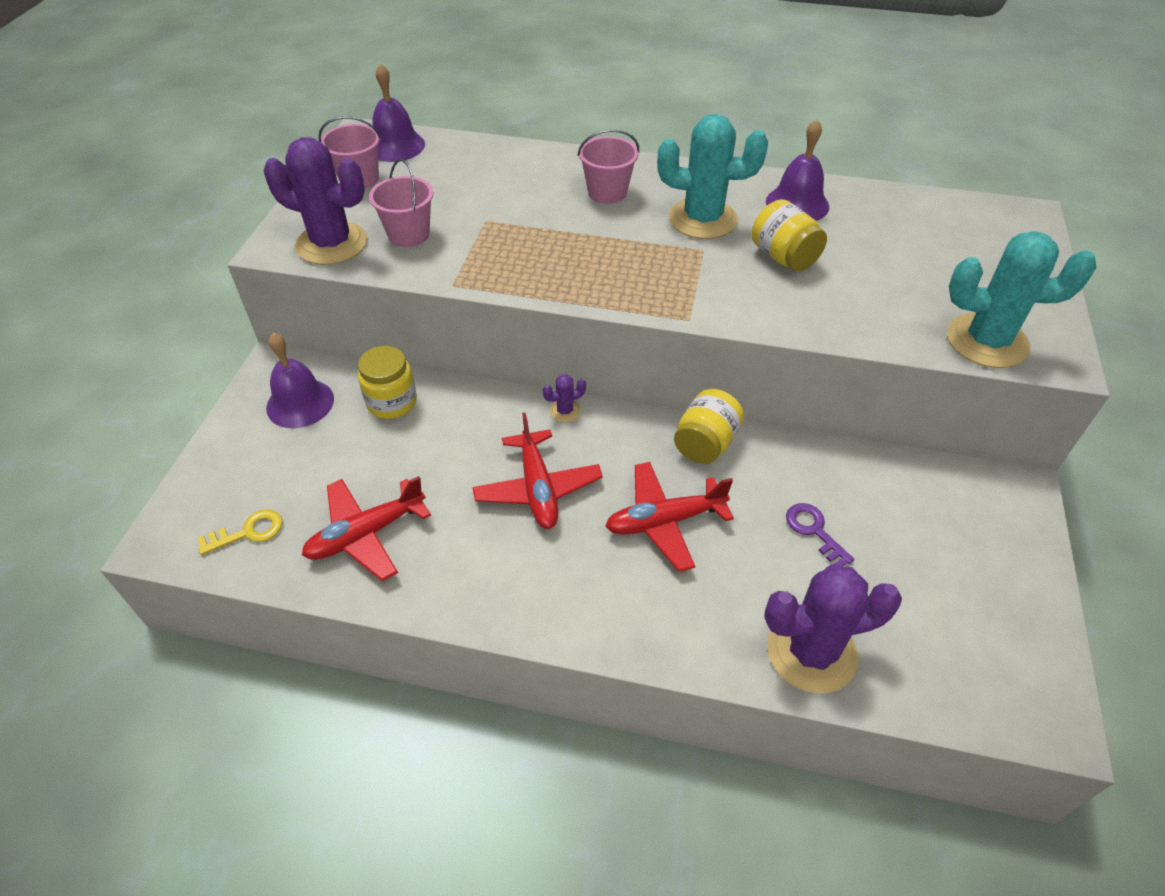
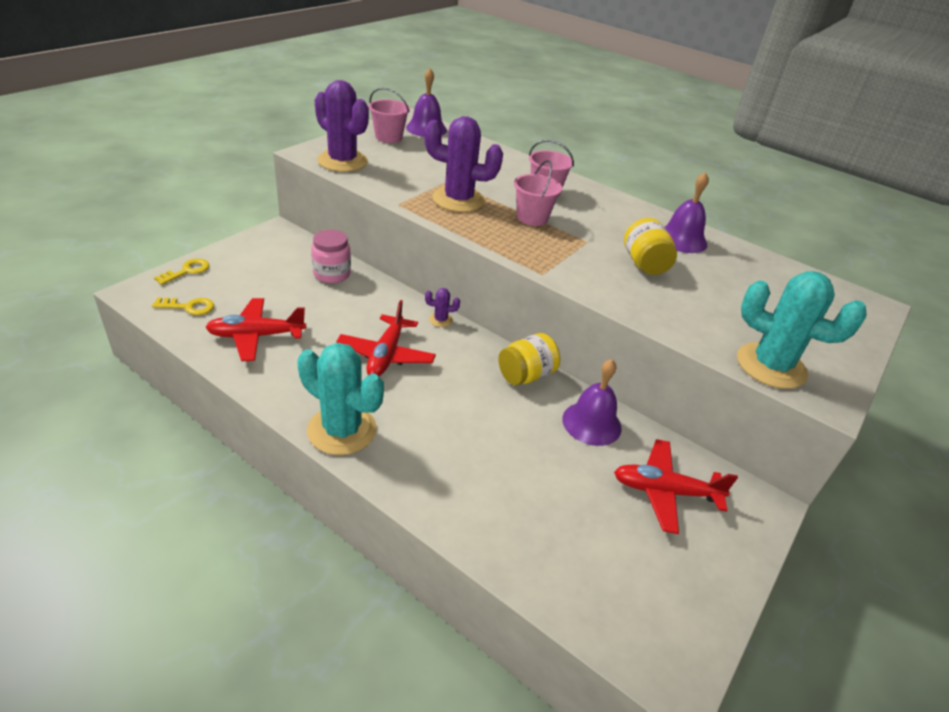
camera: 20 degrees right, 10 degrees down
(203, 480) = (187, 271): none -> yellow key
(300, 403) = (276, 254): purple bell -> purple bell (591, 423)
(392, 402) = (332, 274): yellow jar -> pink jar
(408, 234) = (393, 172): pink bucket -> pink bucket (532, 218)
(665, 521) = (459, 408): red plane -> red plane (665, 491)
(702, 219) = (601, 225): turquoise cactus -> turquoise cactus (342, 430)
(811, 652) = (504, 534): purple cactus -> purple cactus (458, 200)
(814, 531) = (567, 460): purple key -> none

